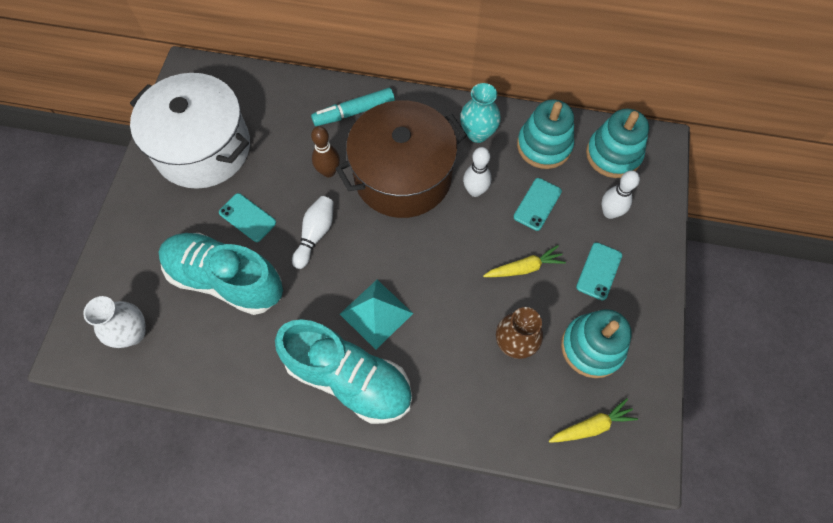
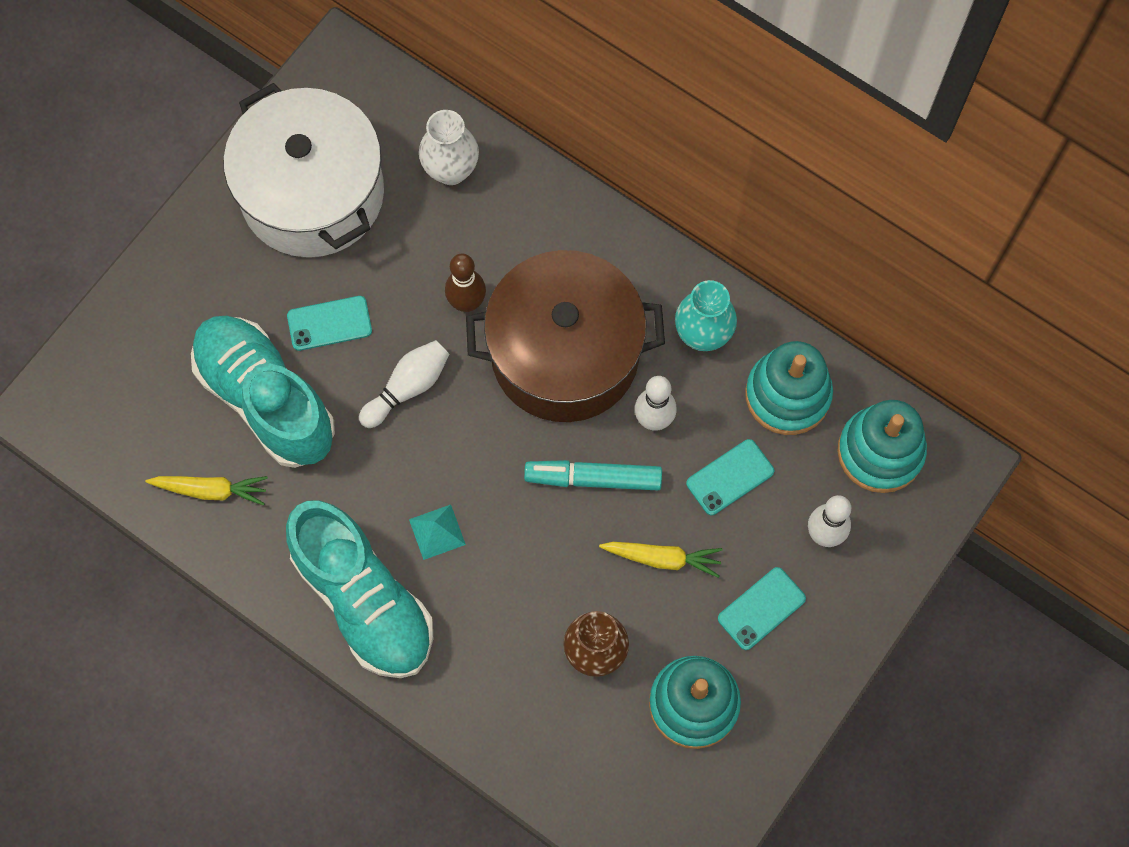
camera: 25 degrees right, 5 degrees up
(132, 333) = (123, 419): white vase -> white vase (451, 170)
(247, 217) = (329, 323): turquoise phone -> turquoise phone turned 75 degrees counterclockwise
(354, 112) = (543, 226): turquoise marker -> turquoise marker (593, 479)
(376, 313) = (437, 532): turquoise pyramid -> turquoise pyramid, size x0.60
(591, 426) = (637, 799): yellow carrot -> yellow carrot (211, 490)

